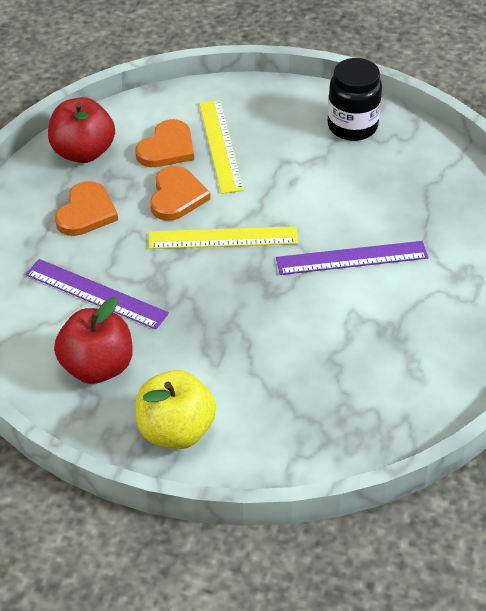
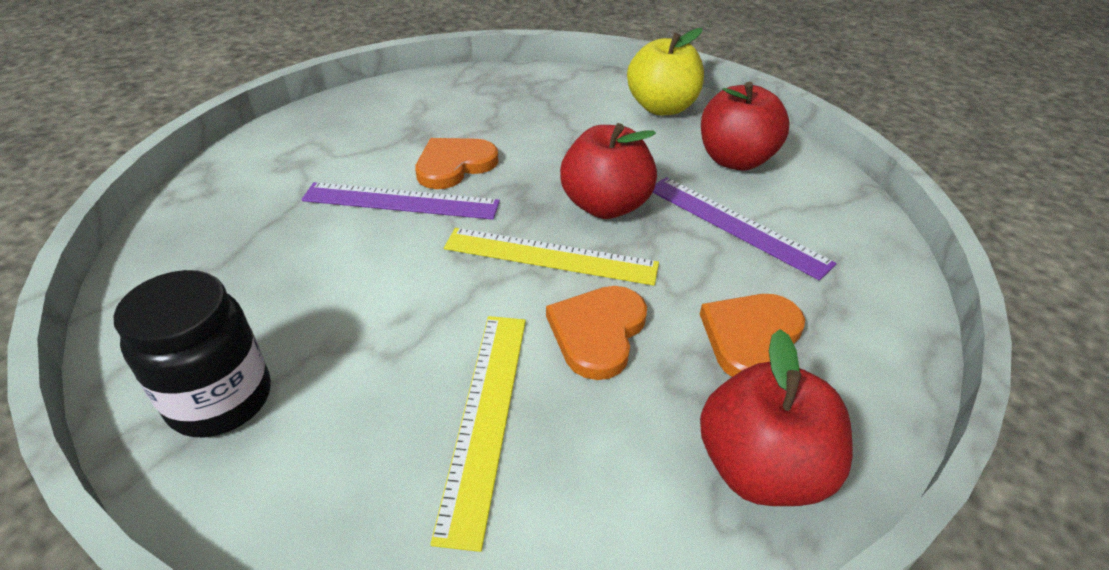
camera: 165 degrees left, 5 degrees down
(167, 148) = (588, 437): orange heart -> orange heart (454, 165)
(198, 289) = (605, 206): none -> red apple

